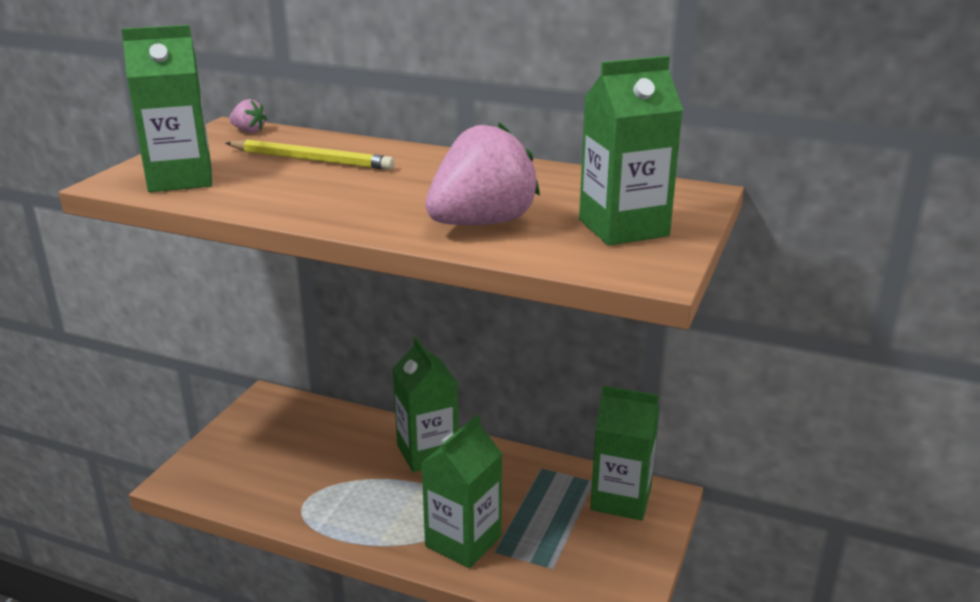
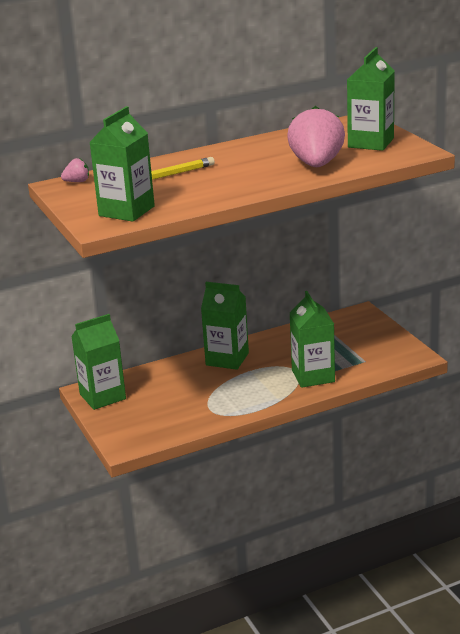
camera: 45 degrees left, 0 degrees up
(621, 499) = (346, 323): green carton -> green carton (102, 396)

